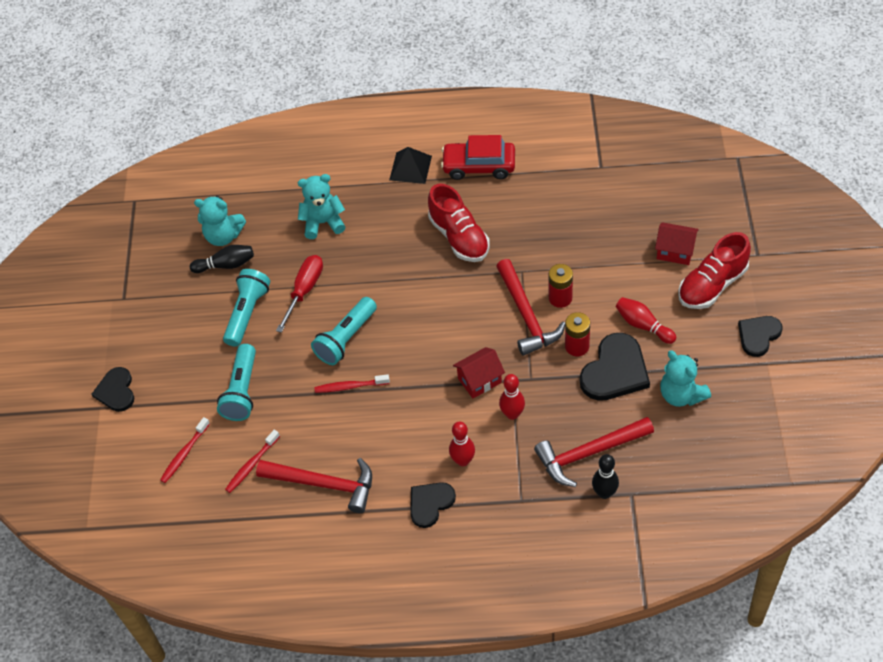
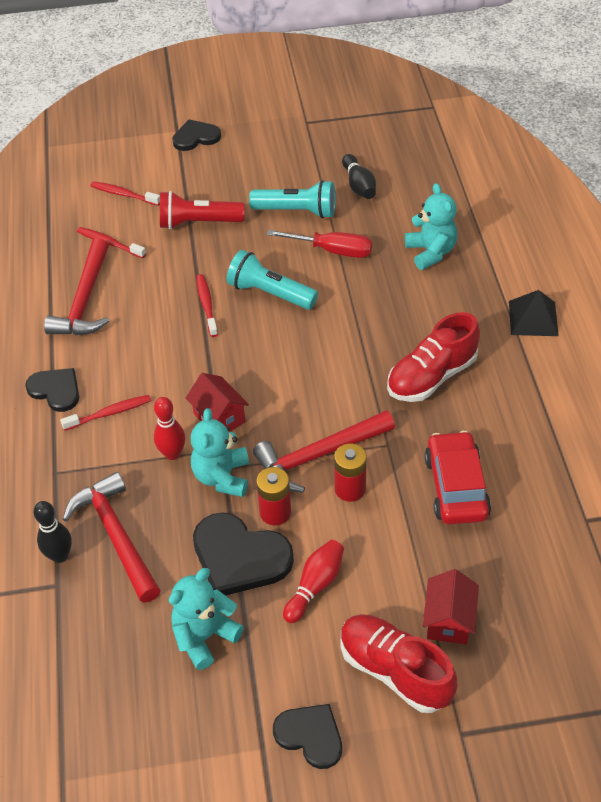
camera: 80 degrees right, 5 degrees down
(223, 236) = (398, 177): turquoise teddy bear -> turquoise teddy bear (222, 477)
(242, 391) = (198, 222): turquoise flashlight -> red flashlight
(463, 460) = (109, 413): red bowling pin -> red toothbrush
(479, 166) = (553, 384): red car -> red car (456, 487)

